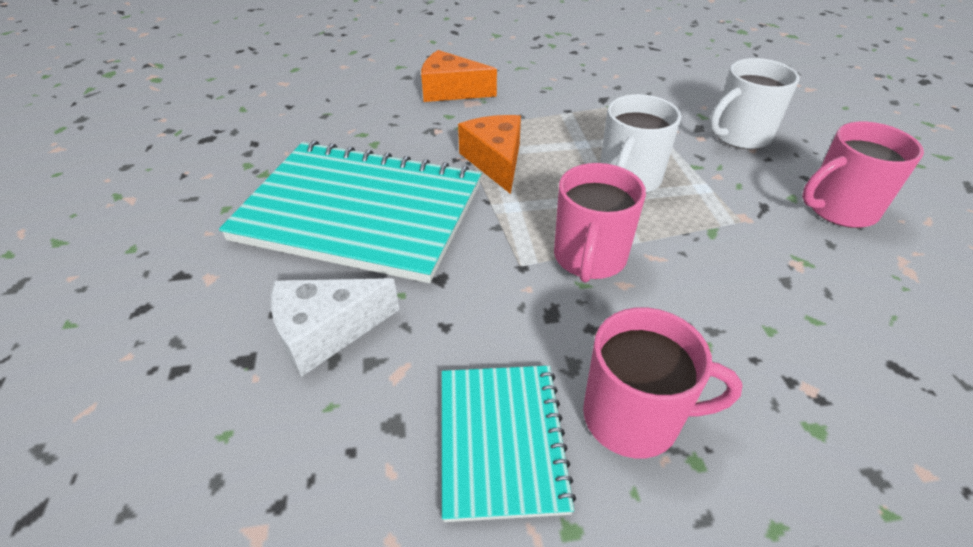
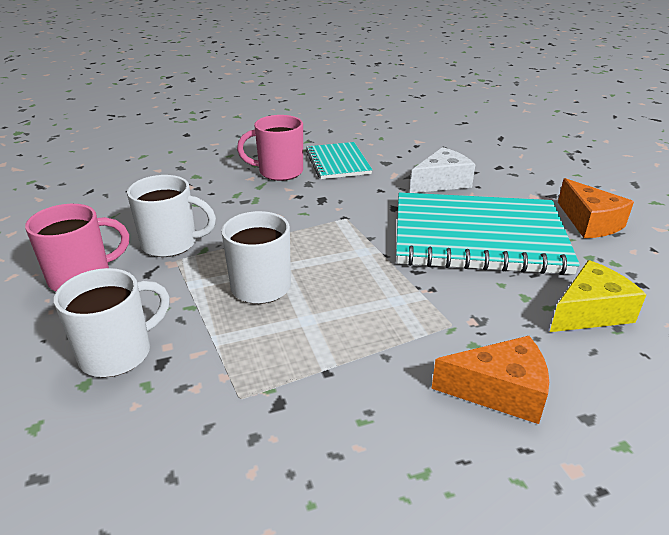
camera: 170 degrees right, 10 degrees down
(332, 126) = (589, 312): none -> yellow cheese
(495, 161) = (392, 290): orange cheese -> orange cheese (590, 222)
(589, 258) = (299, 225): pink mug -> none
(761, 246) = (171, 244): none -> white mug

